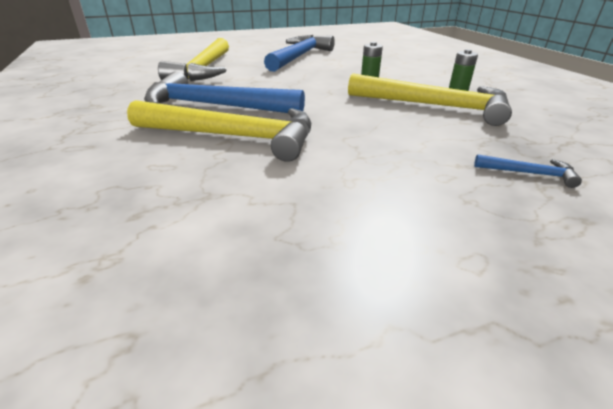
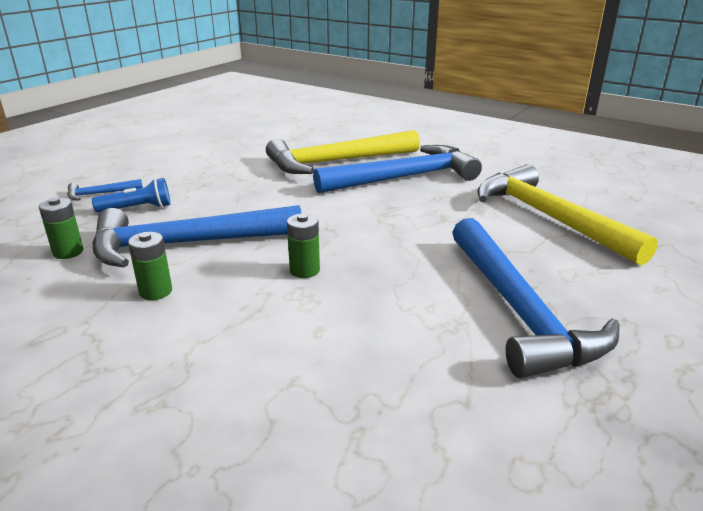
camera: 145 degrees right, 5 degrees down
(434, 106) = (186, 244): yellow hammer -> blue hammer
(477, 142) = (137, 208): none -> blue flashlight
(529, 122) = (68, 252): none -> green battery

